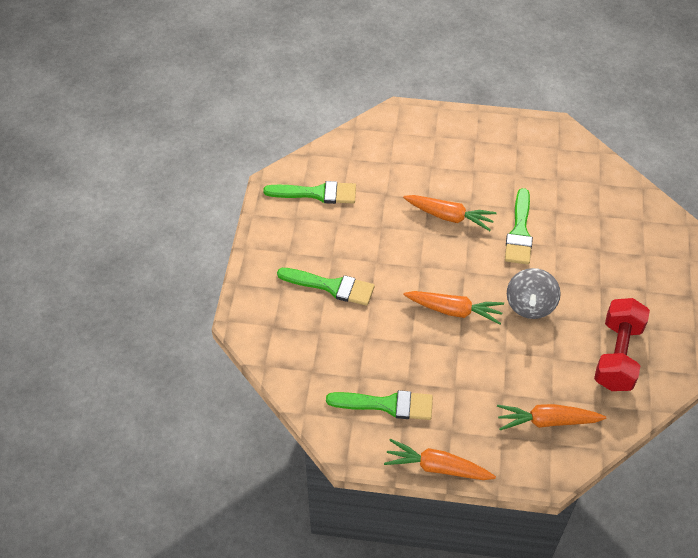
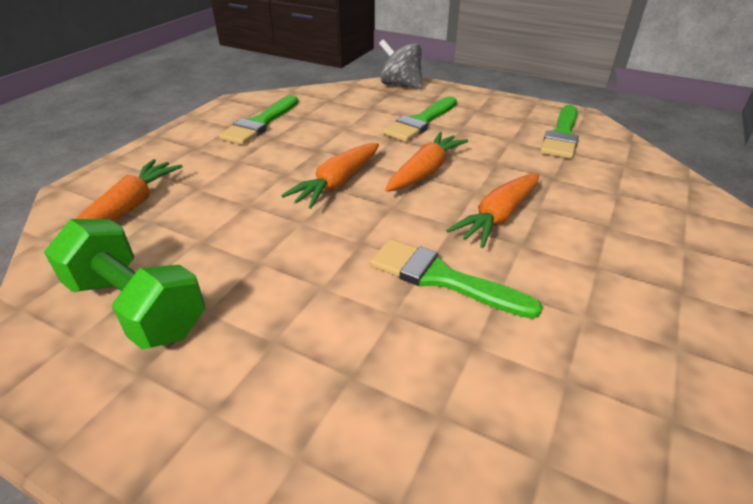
camera: 110 degrees right, 15 degrees down
(437, 467) = (171, 133): orange carrot -> orange carrot (425, 171)
(530, 305) = (298, 245): grey spinning top -> grey spinning top (400, 85)
(617, 355) = (136, 307): red dumbbell -> green dumbbell

